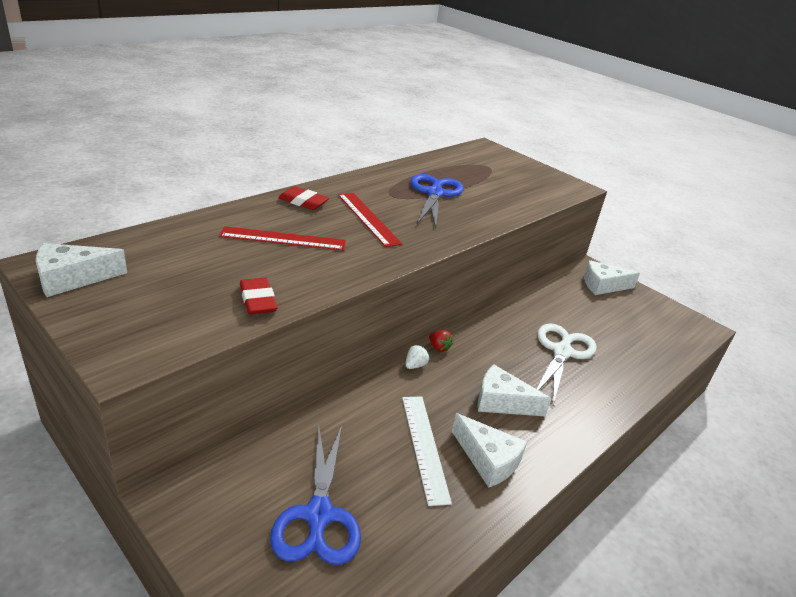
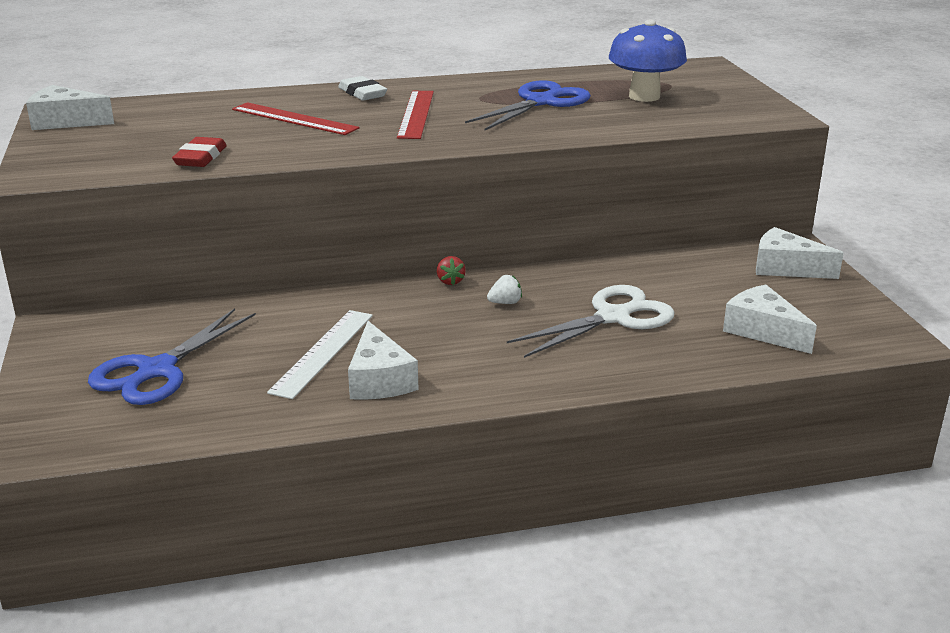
camera: 35 degrees right, 5 degrees down
(303, 202) = (362, 93): red eraser -> white eraser
(415, 365) = (400, 290): white strawberry -> white strawberry (505, 303)
(487, 179) = (644, 96): none -> blue mushroom
(502, 402) = (463, 341): white cheese -> white cheese (763, 331)

